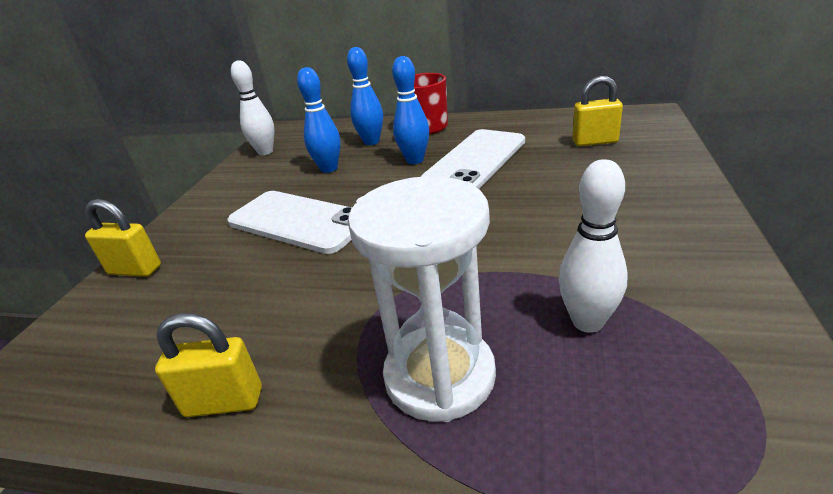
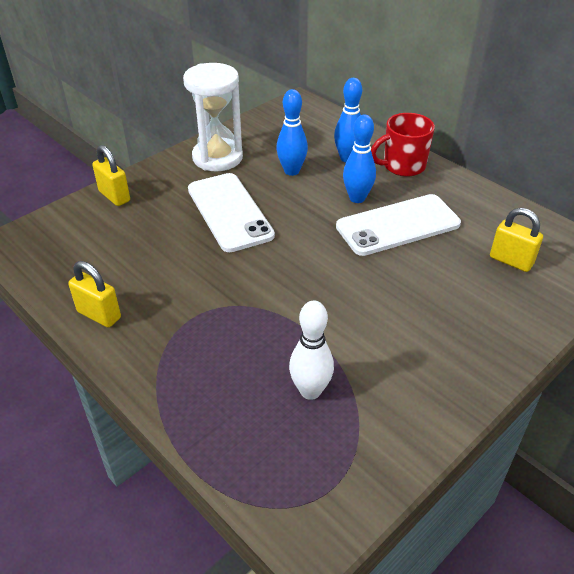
camera: 30 degrees right, 10 degrees up
(265, 152) = (266, 125): white bowling pin -> none
(439, 375) = (204, 368): white hourglass -> white hourglass (217, 157)

